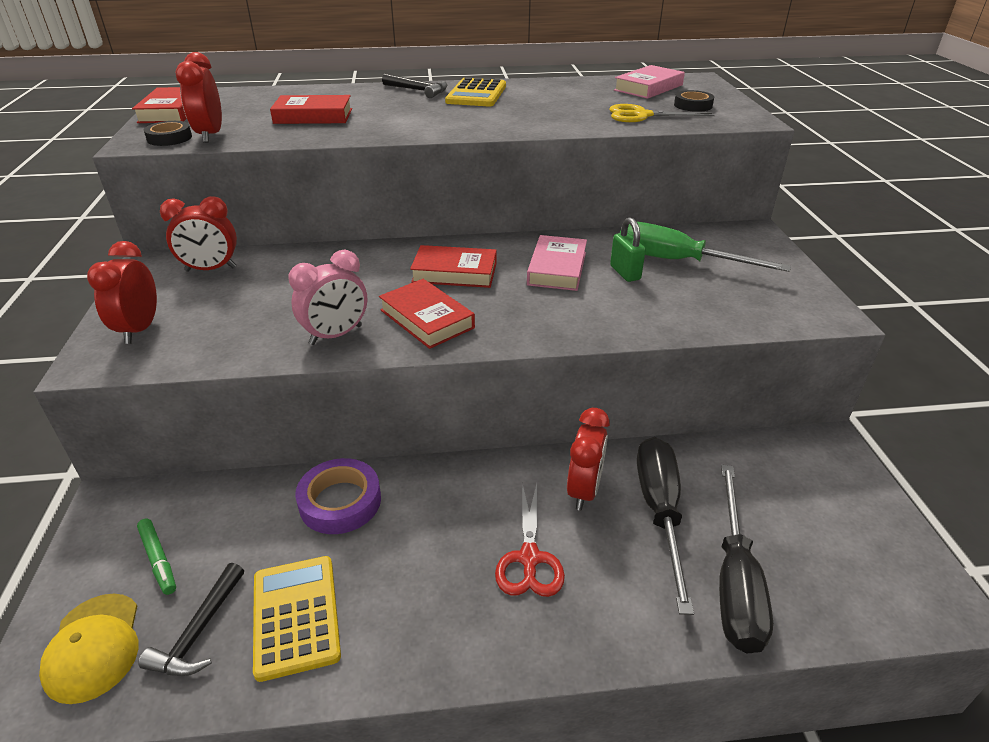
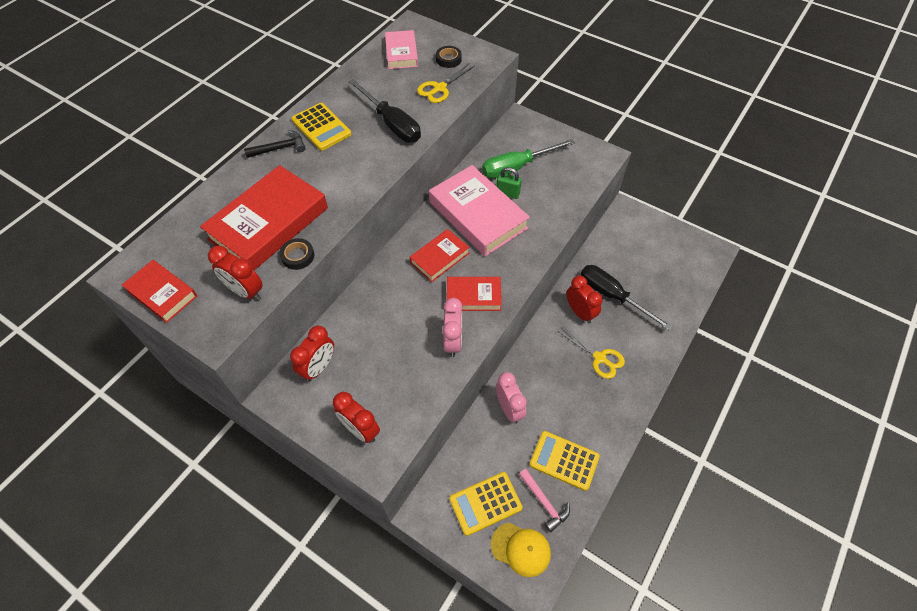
camera: 50 degrees left, 20 degrees up
(158, 560) = (485, 503): green marker -> yellow calculator
(169, 138) = (225, 315): black tape -> black tape (298, 256)
(199, 631) = (544, 502): black hammer -> pink hammer
(313, 116) = (269, 223): red book -> red book, size x1.81
(340, 501) = (509, 409): purple tape -> pink clock
(529, 558) = (599, 358): red scissors -> yellow scissors
(557, 268) = (477, 215): pink book -> pink book, size x1.81
(734, 582) = (661, 301): black screwdriver -> black screwdriver (392, 124)

